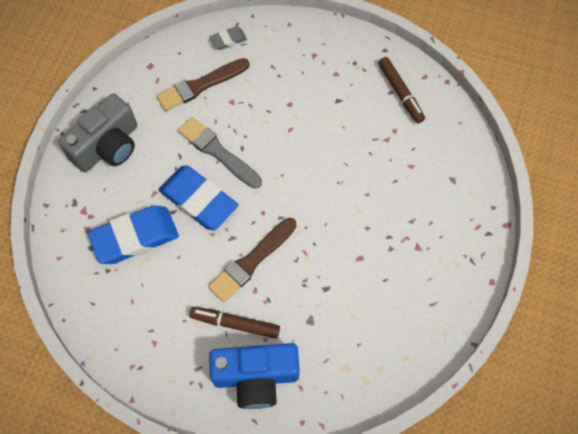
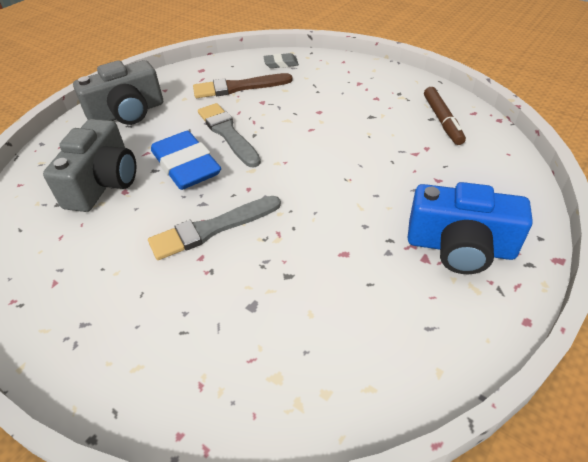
camera: 20 degrees right, 20 degrees down
(135, 237) = (103, 183): blue eraser -> grey camera
(235, 324) = (157, 286): brown marker -> none
(251, 261) = (212, 229): brown brush -> grey brush
(256, 377) = (149, 354): blue camera -> blue camera (460, 247)

